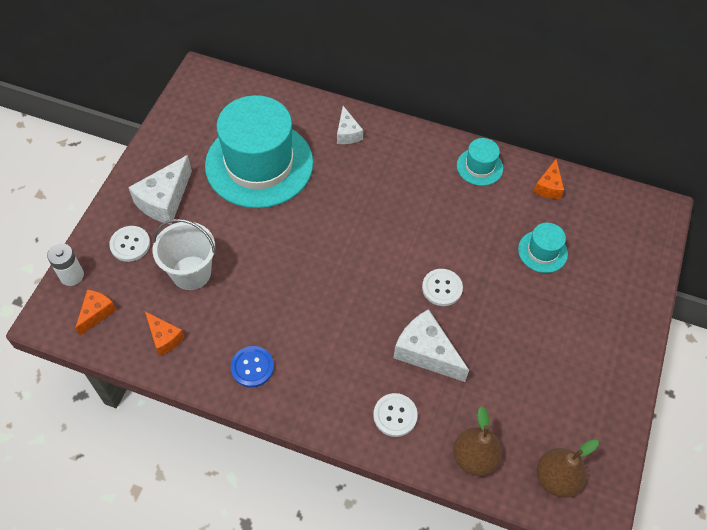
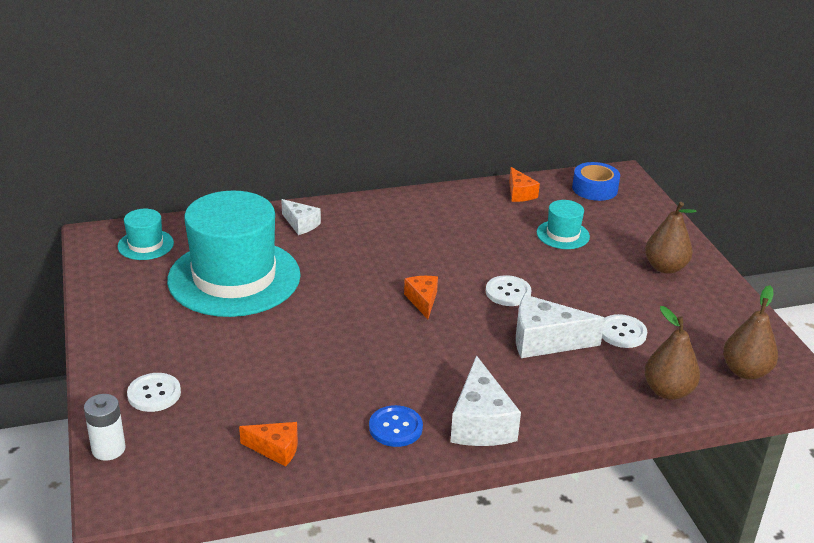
camera: 35 degrees left, 25 degrees down
(96, 313) = (173, 466): orange cheese -> orange cheese (422, 301)
(164, 200) = (157, 344): white cheese -> white cheese (480, 423)
(191, 273) = (250, 386): white bucket -> none
(395, 415) = (569, 396): white button -> white button (622, 333)
(479, 167) = (448, 202): turquoise hat -> turquoise hat (145, 245)
(596, 334) = (665, 267): none -> brown pear
(620, 214) = (594, 189): none -> blue tape

